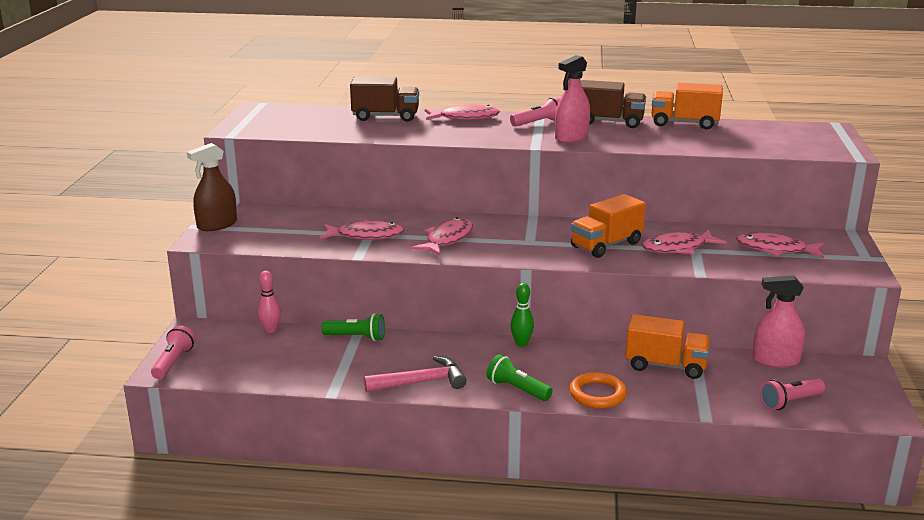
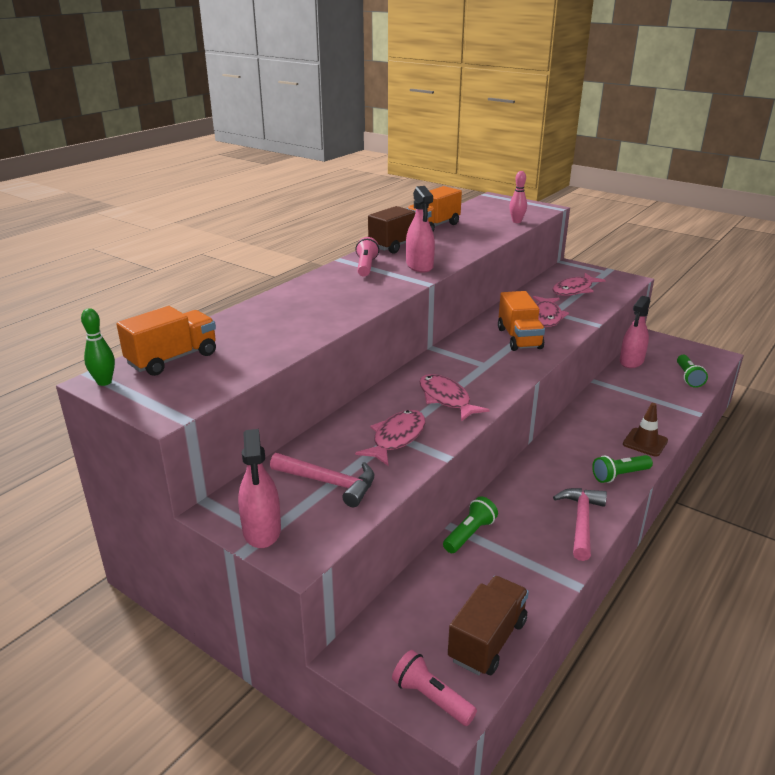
camera: 60 degrees left, 5 degrees up
(217, 225) = (262, 530): brown spray bottle -> pink spray bottle
(270, 330) = (409, 590): pink bowling pin -> pink bowling pin (516, 221)
(286, 229) = (329, 483): none -> pink hammer
(385, 117) = (252, 319): brown truck -> brown truck (487, 640)
(465, 118) = (310, 288): pink fish -> none
(521, 343) = (544, 447): green bowling pin -> green bowling pin (104, 382)
(597, 394) = (645, 442): orange ring -> brown traffic cone
(666, 365) = (616, 400): orange truck -> orange truck (173, 359)
(790, 402) = (688, 377): pink flashlight -> green flashlight

